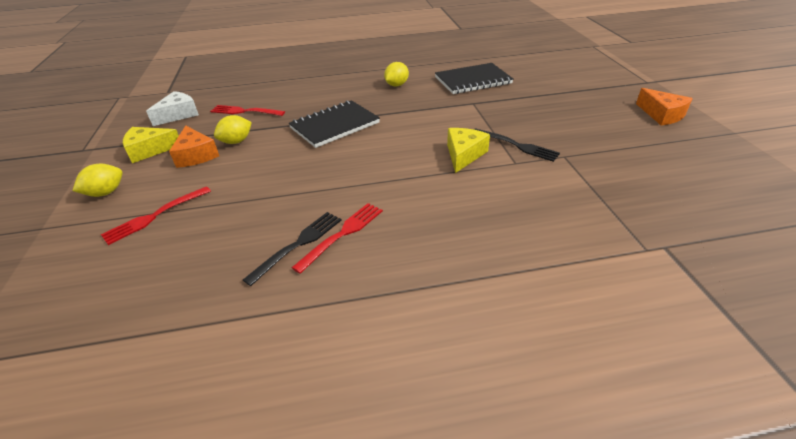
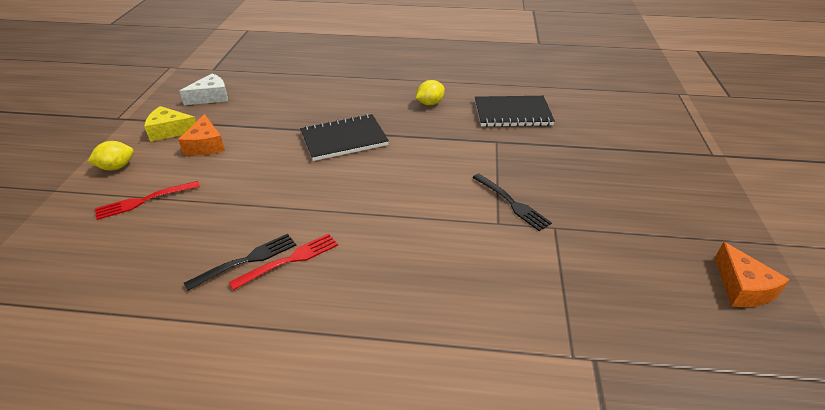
camera: 15 degrees right, 0 degrees up
(236, 141) = (247, 138): yellow lemon -> none
(245, 111) = (270, 105): red fork -> none
(464, 155) = (450, 201): yellow cheese -> none
(662, 115) = (700, 201): orange cheese -> orange cheese (742, 287)

